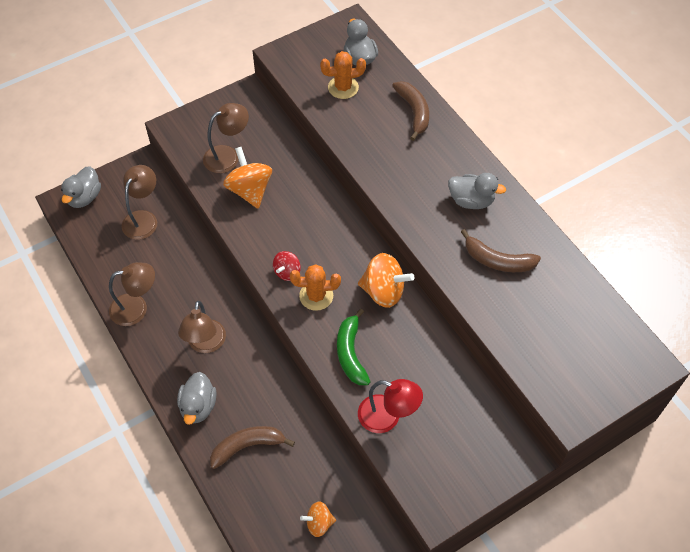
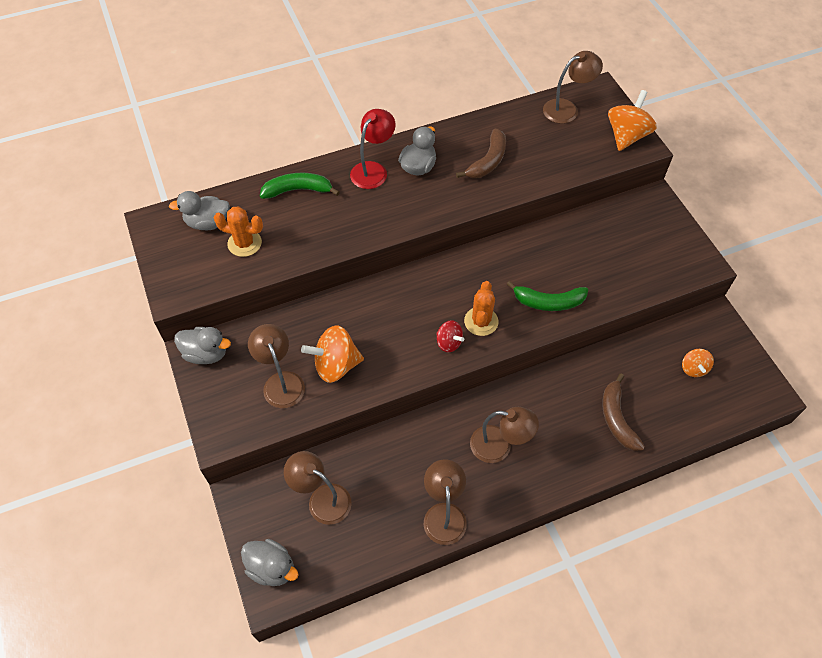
camera: 80 degrees left, 0 degrees up
(198, 406) = (571, 459): grey duck -> grey duck (206, 353)
(343, 87) = (244, 243): orange cactus -> orange cactus turned 75 degrees counterclockwise
(383, 291) = (484, 266): orange spinning top -> orange spinning top (626, 136)
(387, 417) = (616, 284): red lamp -> red lamp (373, 170)
(414, 112) = (298, 190): brown banana -> green banana
(605, 331) = (567, 109): none -> brown lamp

